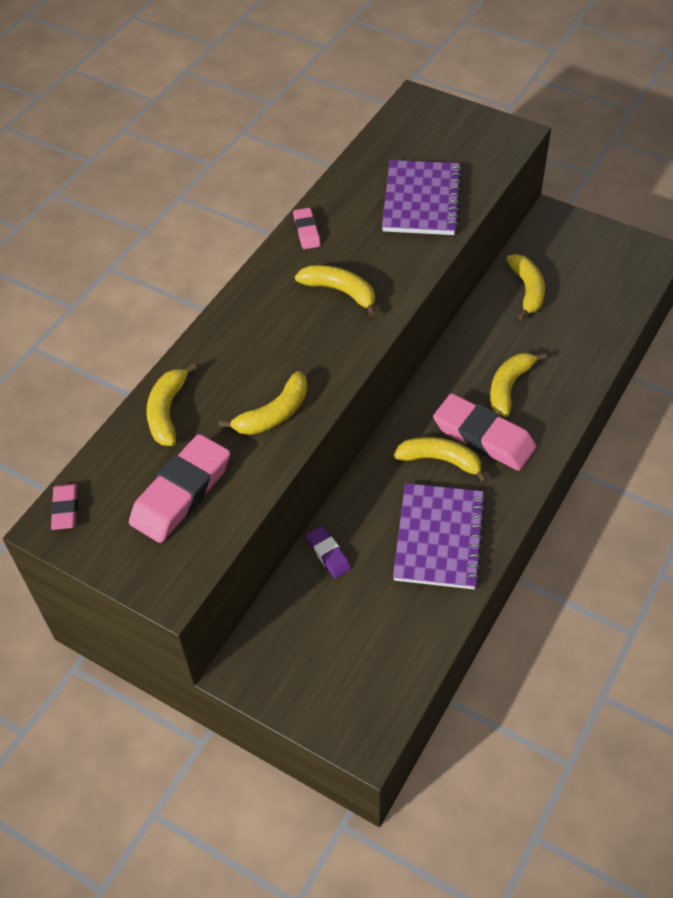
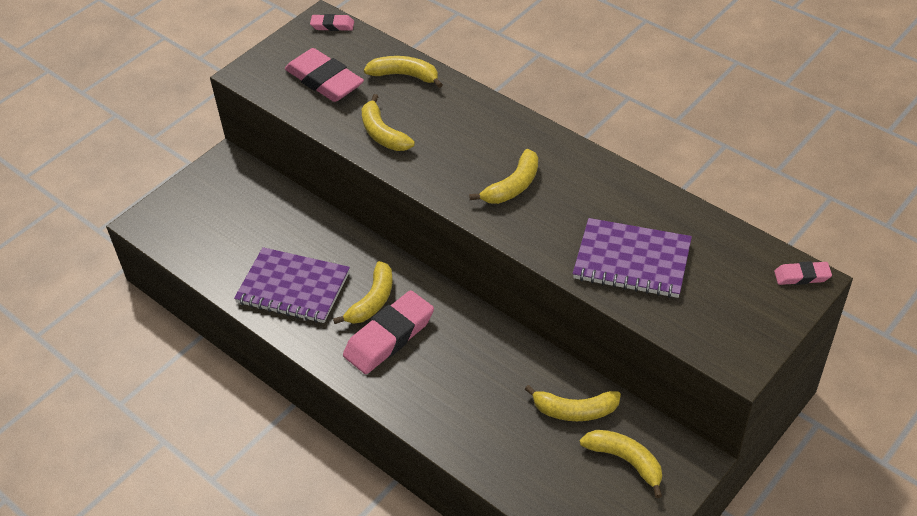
camera: 100 degrees right, 5 degrees down
(306, 231) = (599, 170): pink eraser -> pink eraser (802, 276)
(328, 554) = (303, 216): purple eraser -> none
(509, 387) = (444, 368): yellow banana -> yellow banana (625, 461)

